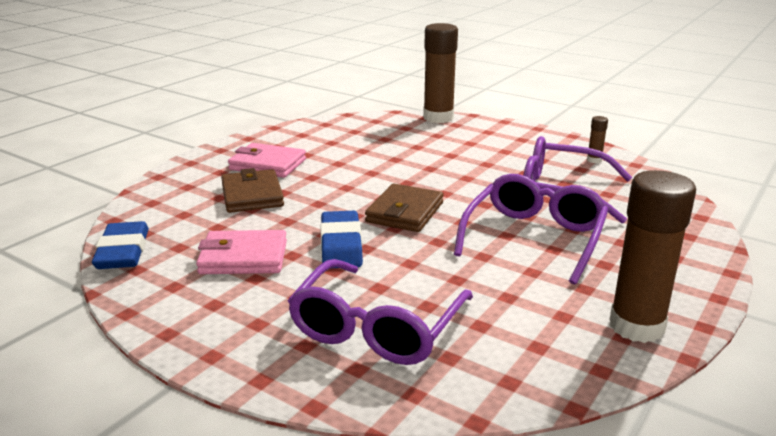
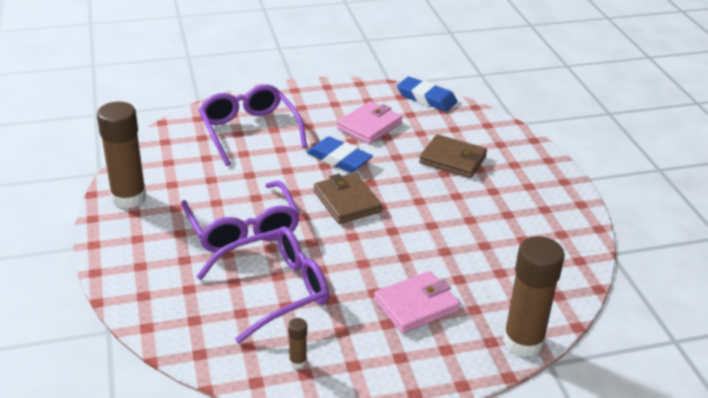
camera: 130 degrees right, 10 degrees up
(267, 165) = (504, 187): pink wallet -> pink wallet (416, 305)

